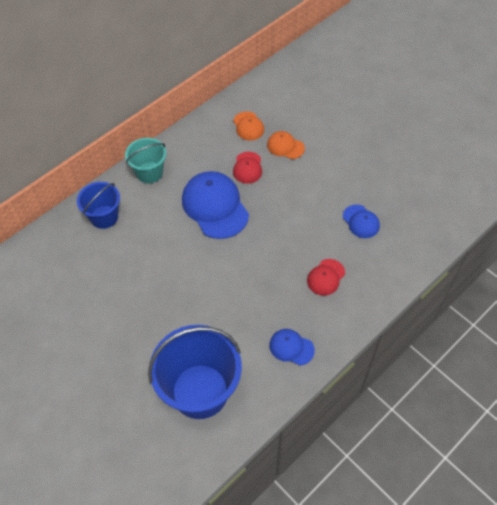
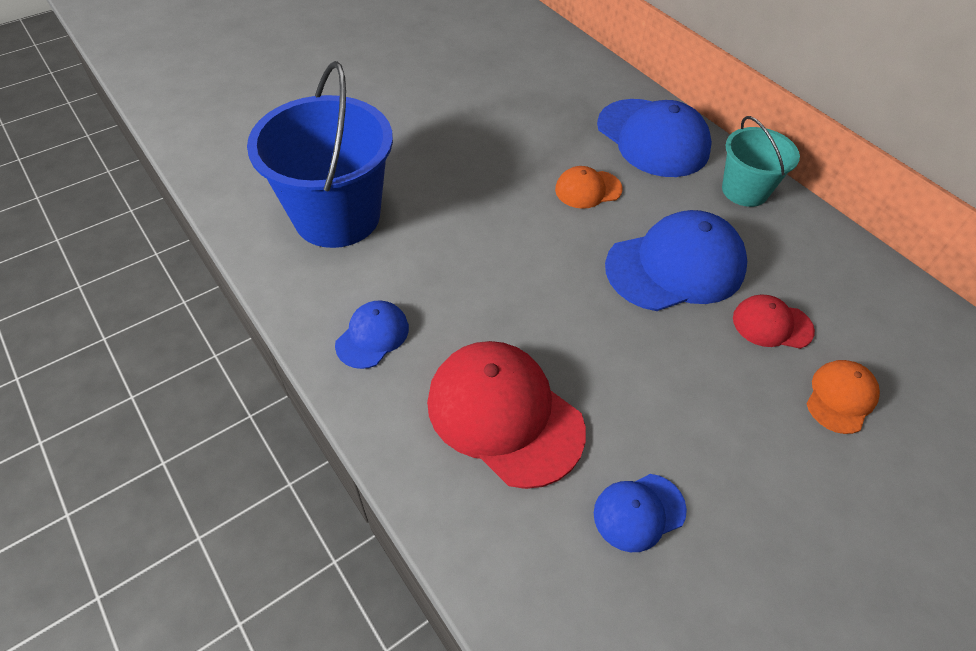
camera: 95 degrees right, 5 degrees down
(104, 217) = (652, 138): blue bucket -> blue cap
(248, 126) = (885, 339): orange cap -> orange cap (588, 189)
(326, 277) = (504, 415): red cap -> red cap, size x1.94

